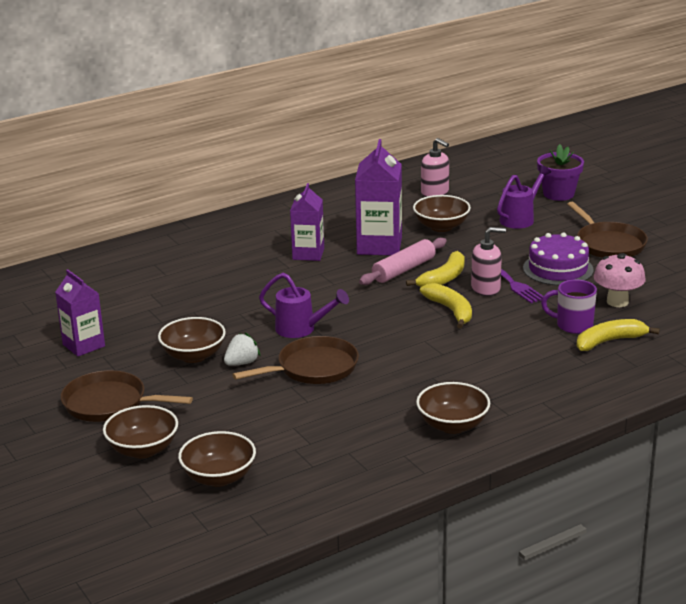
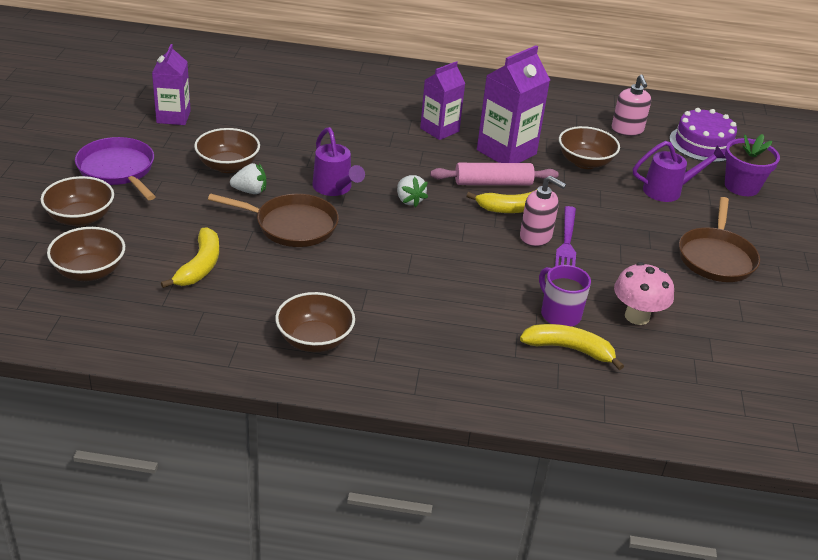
camera: 35 degrees right, 10 degrees up
(109, 403) = (118, 170): brown pan -> purple pan
(366, 309) = (409, 200): none -> white strawberry
(451, 310) = (475, 239): yellow banana -> yellow banana (200, 266)
(558, 269) = (629, 254): purple cake -> purple cake (702, 144)

